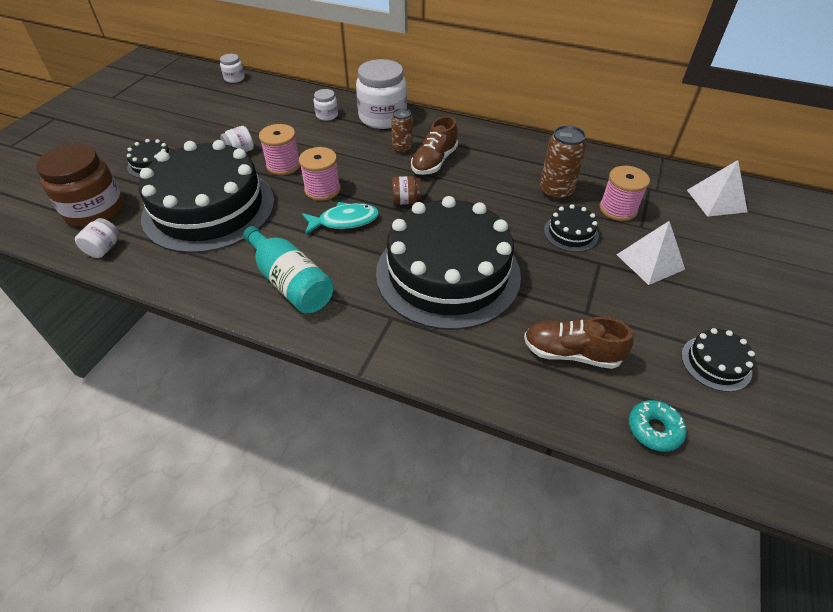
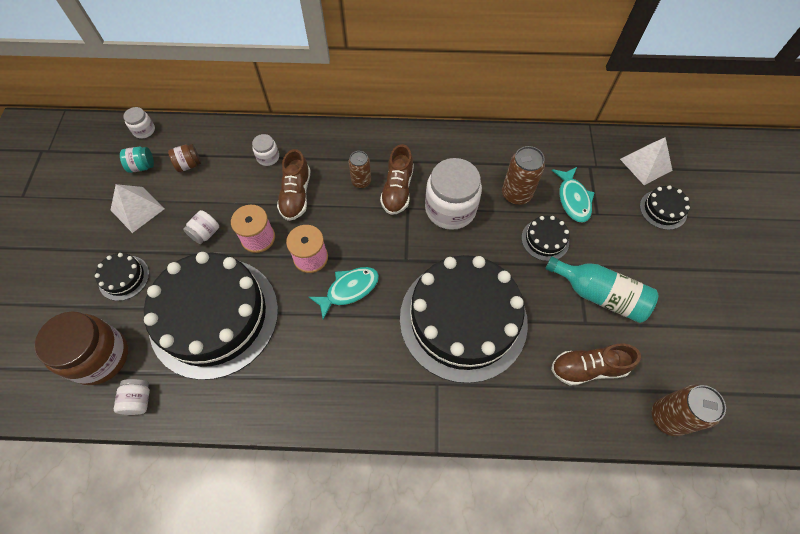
camera: 20 degrees left, 15 degrees up
(217, 99) = (142, 166): none -> turquoise jar
(291, 283) = (335, 377): turquoise bottle -> turquoise bottle (599, 295)
(336, 144) = (296, 195): none -> brown shoe
(382, 117) = (324, 144): white jar -> white jar (450, 209)
(406, 201) = (393, 247): brown jar -> brown jar (189, 165)
(618, 209) = (573, 199): pink spool -> turquoise fish
(650, 261) = (616, 251): white pyramid -> white pyramid (137, 209)
(654, 429) = (667, 417): turquoise donut -> brown can
(716, 363) = (691, 339): black cake -> black cake (663, 209)

